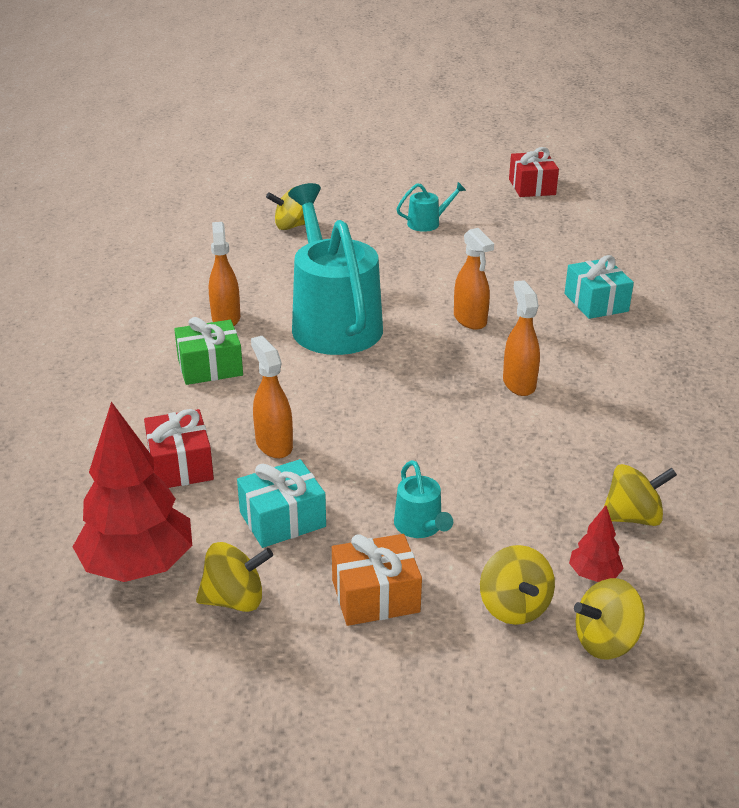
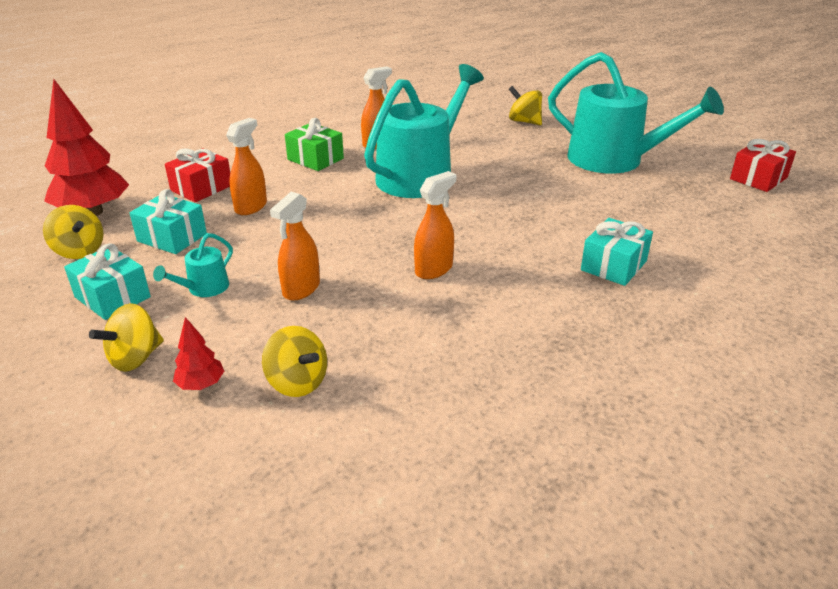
camera: 55 degrees right, 0 degrees up
(375, 596) = (112, 297): orange gift -> turquoise gift
(427, 223) = (614, 160): turquoise watering can -> turquoise watering can, size x2.43
(470, 320) = (498, 221): orange spray bottle -> orange spray bottle (301, 289)
(605, 641) = (117, 416): yellow spinning top -> none

